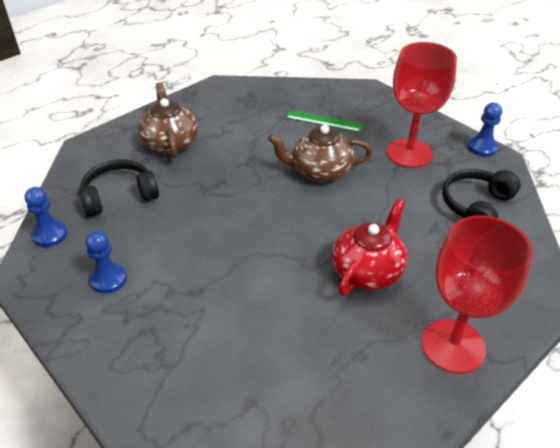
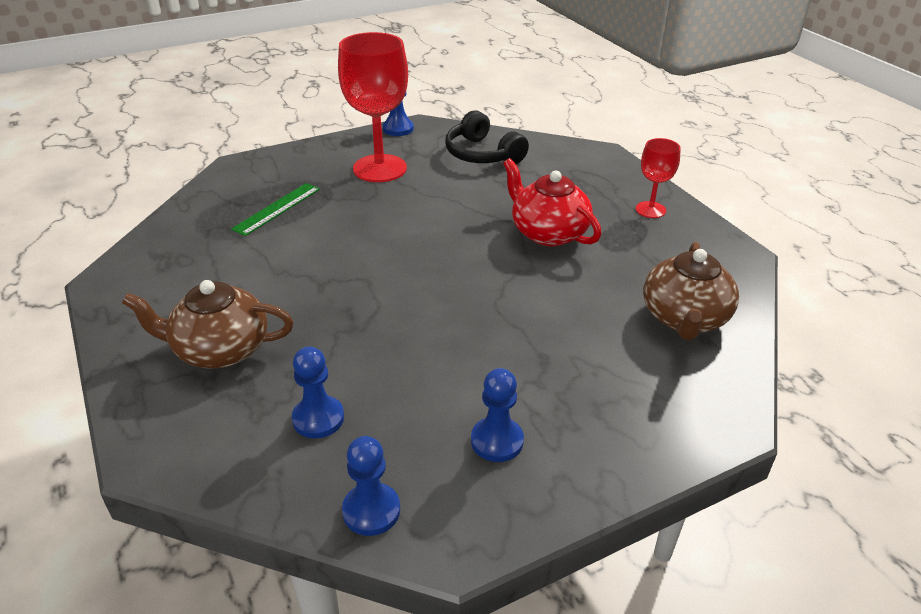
camera: 75 degrees left, 5 degrees down
(119, 196) = (318, 418): black headphones -> blue pawn
(319, 171) = (373, 230): brown teapot -> brown teapot (684, 318)
(453, 345) = (650, 210): red goblet -> red goblet, size x0.52

